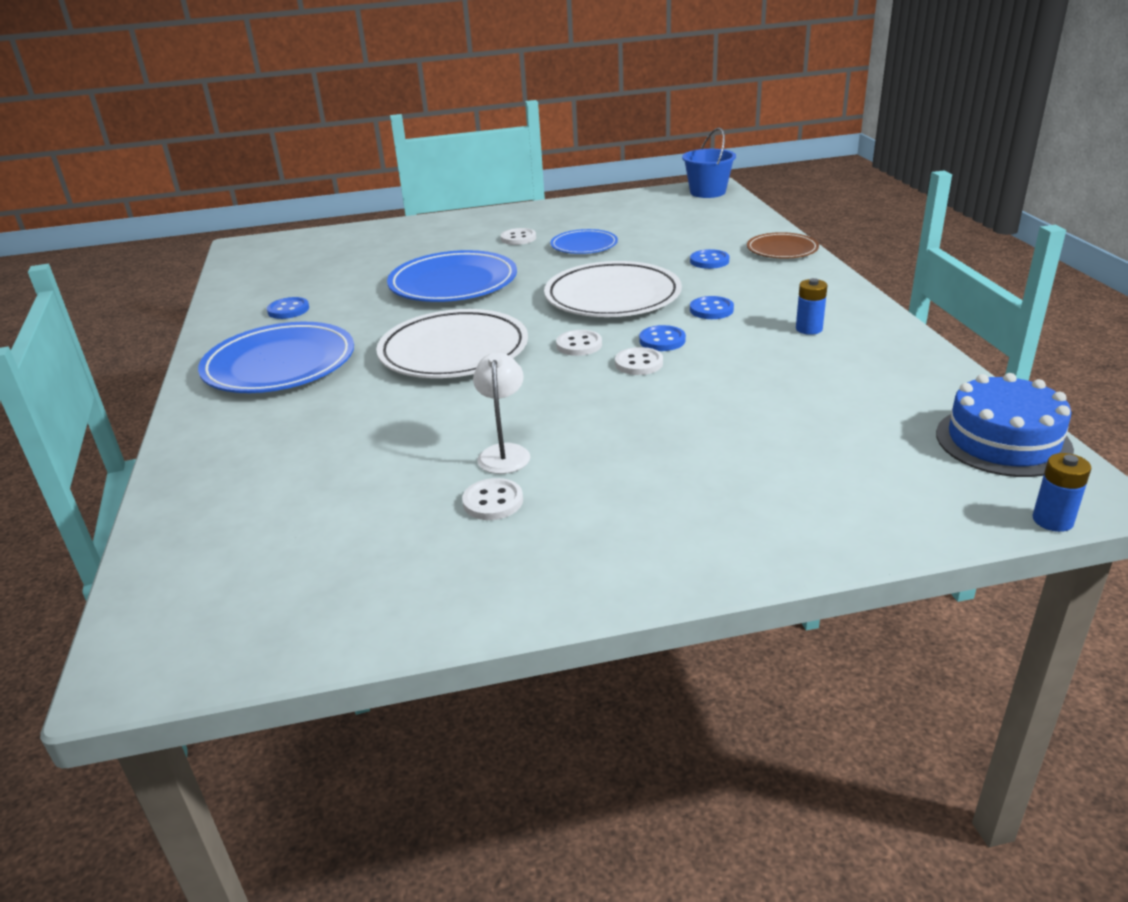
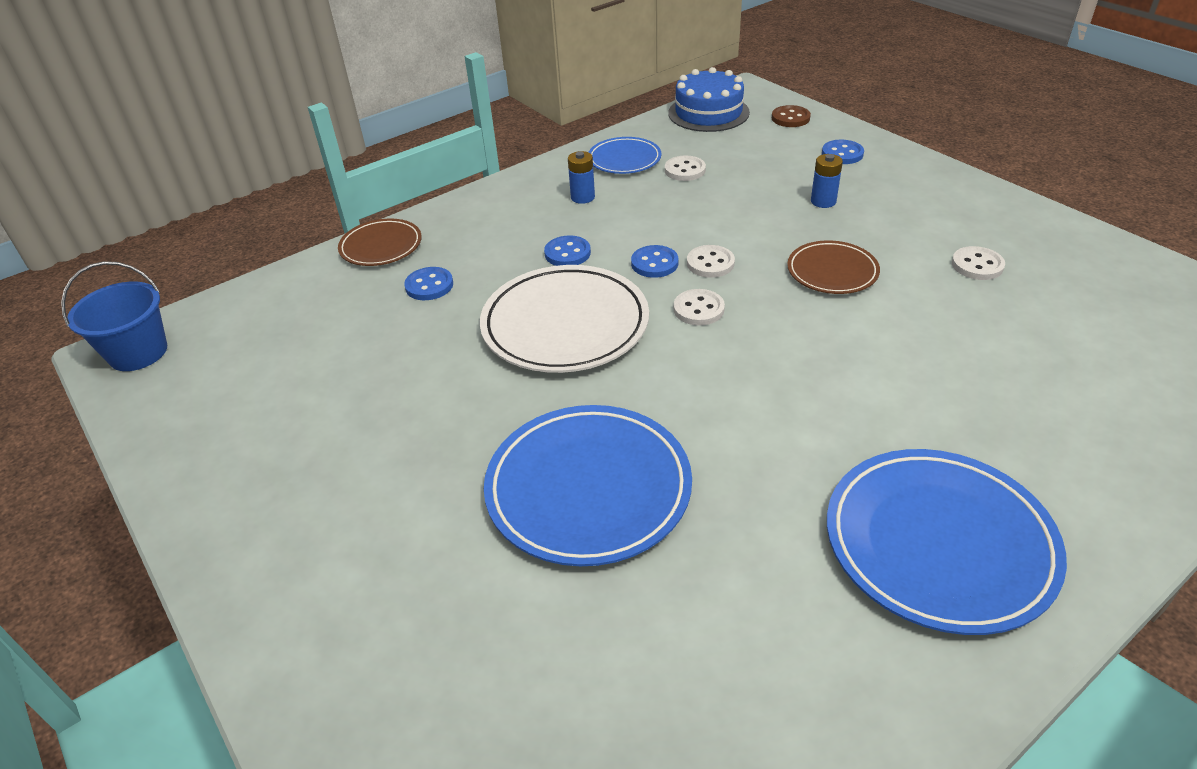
camera: 115 degrees left, 10 degrees up
(288, 310) = (792, 660): blue button -> blue button (842, 154)
(454, 351) = (778, 393): white plate -> none
(504, 452) = (915, 284): white lamp -> none
(518, 238) = (375, 493): white button -> white button (685, 170)
(568, 416) = (832, 271): none -> brown plate
(584, 246) = (396, 405): blue plate -> blue plate (624, 159)
(956, 502) = (790, 118): none -> brown button
(1052, 520) = (782, 95): blue battery -> blue battery (823, 201)

